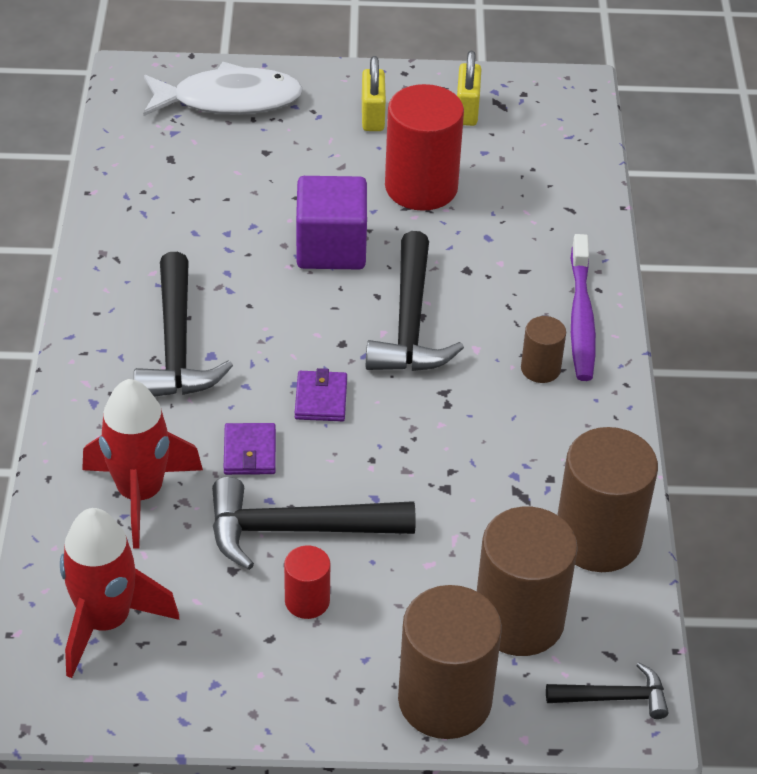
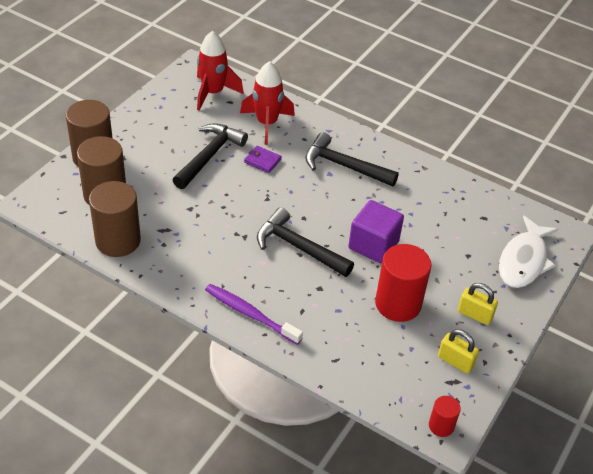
camera: 120 degrees right, 0 degrees up
(307, 601) = (173, 143): red cylinder -> red cylinder (441, 426)
(321, 399) = (274, 195): purple wallet -> none
(540, 369) = (230, 278): brown cylinder -> none
(614, 697) = (44, 202): black hammer -> none

